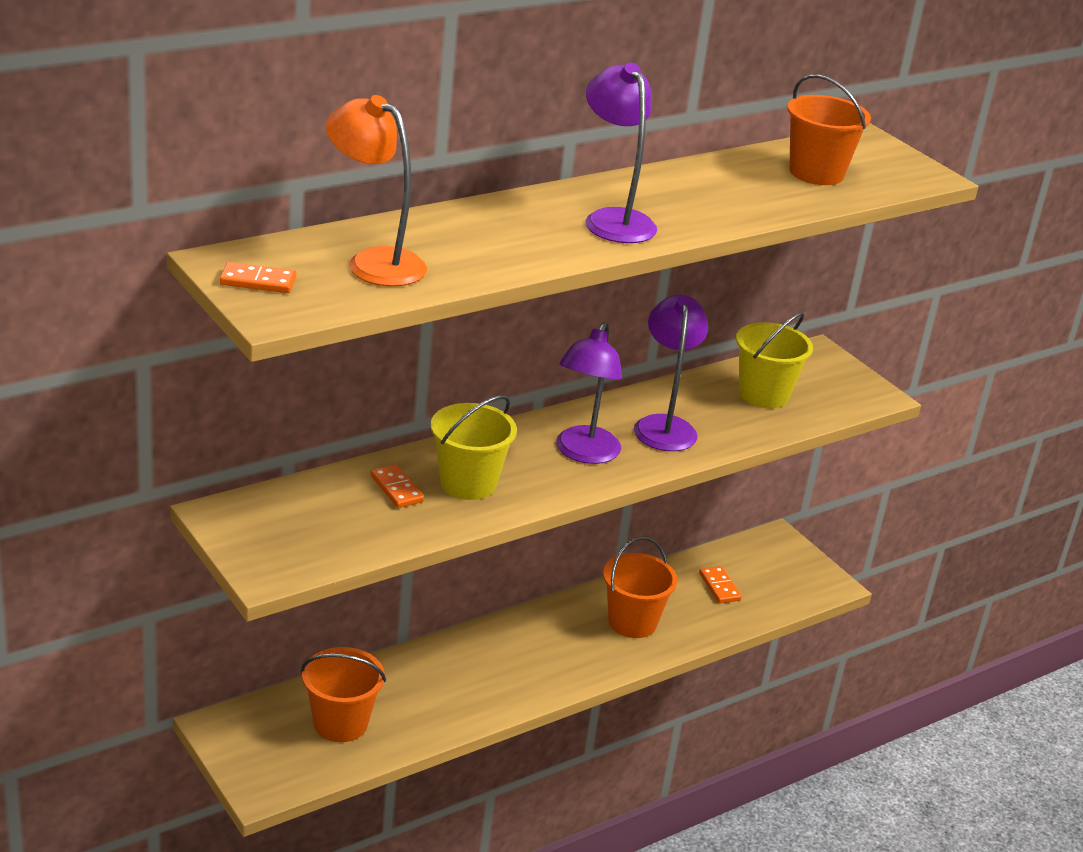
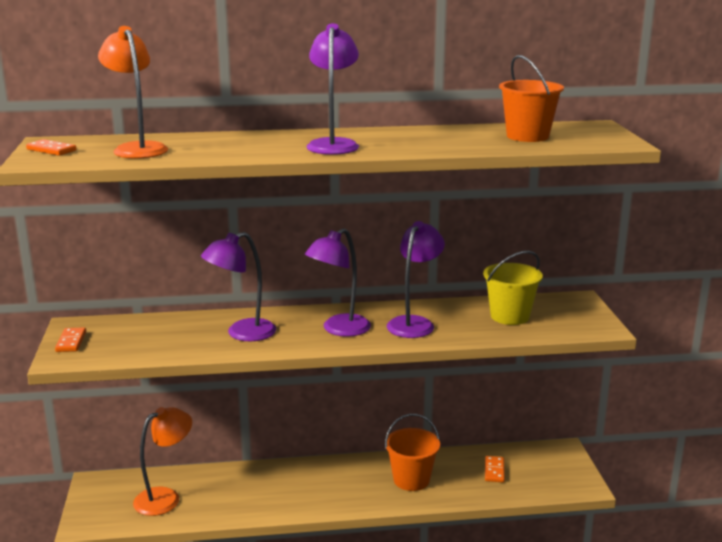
camera: 30 degrees right, 10 degrees down
(340, 723) = (165, 497): orange bucket -> orange lamp
(397, 489) = (193, 329): orange domino -> orange domino (71, 342)
(468, 483) = (242, 333): yellow bucket -> purple lamp

